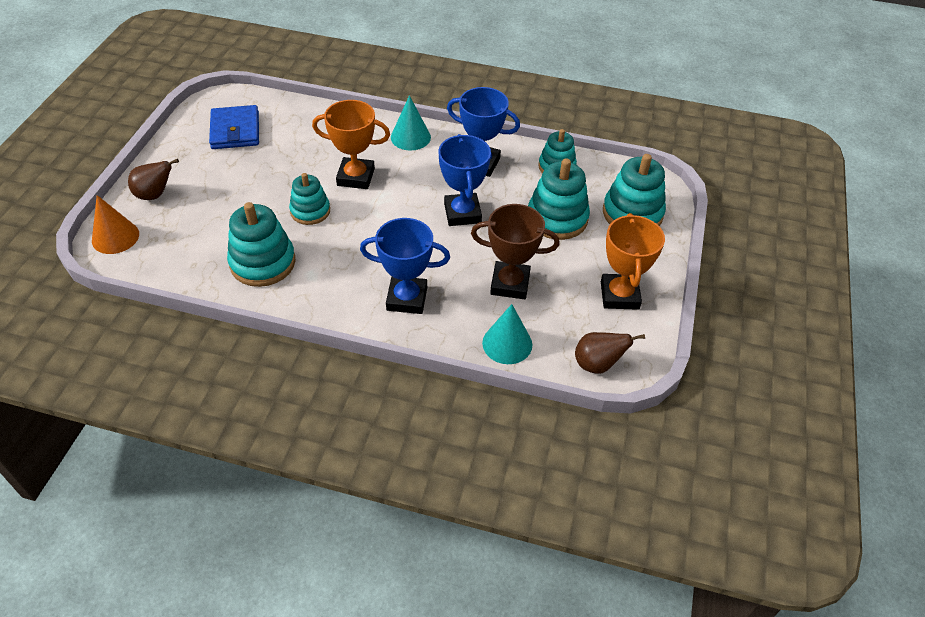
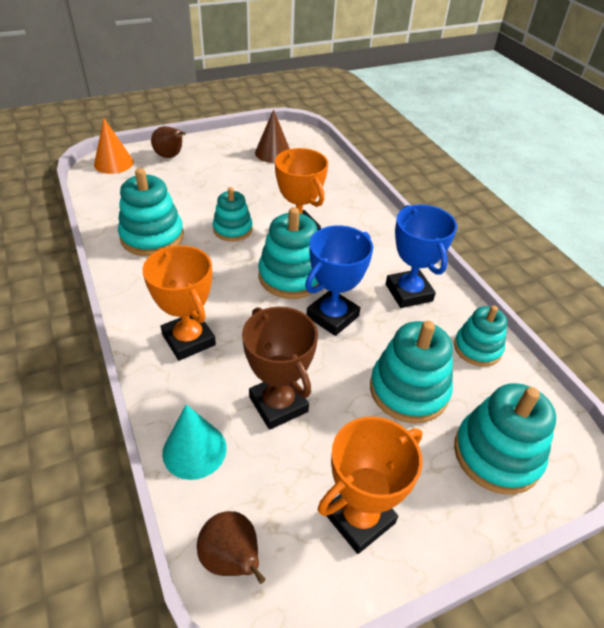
camera: 50 degrees right, 5 degrees down
(235, 130) = (273, 153): blue wallet -> brown cone
(401, 210) = (291, 276): none -> turquoise stacking toy
(407, 299) = (188, 340): blue trophy -> orange trophy
(410, 137) = (382, 234): turquoise cone -> none

